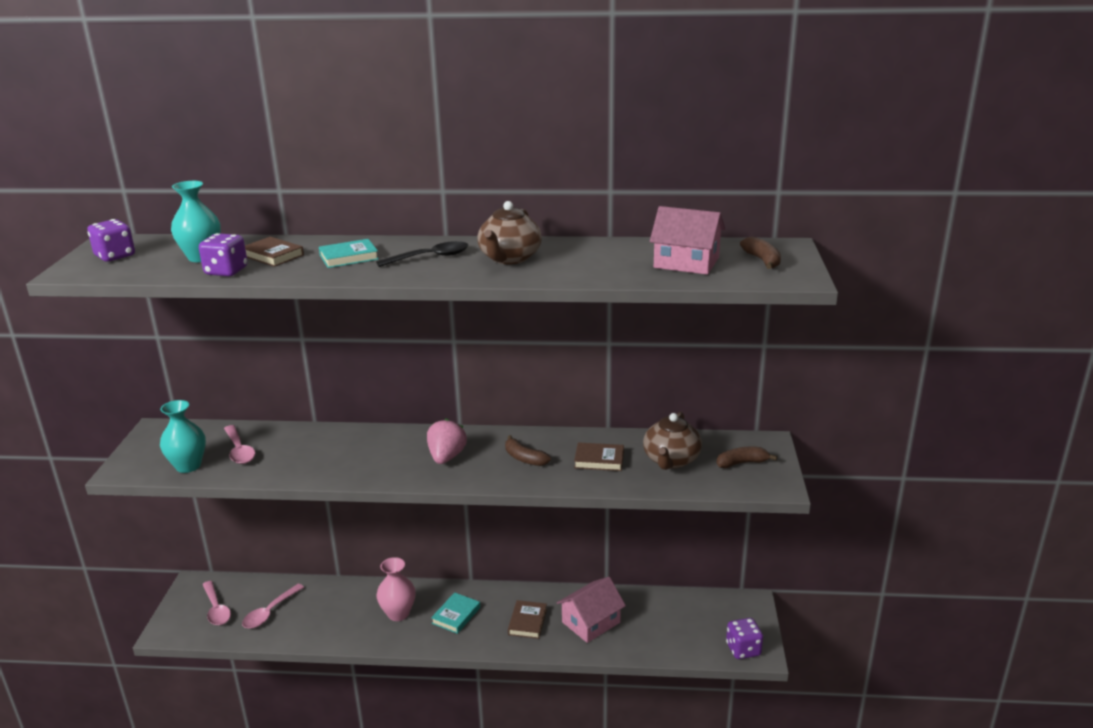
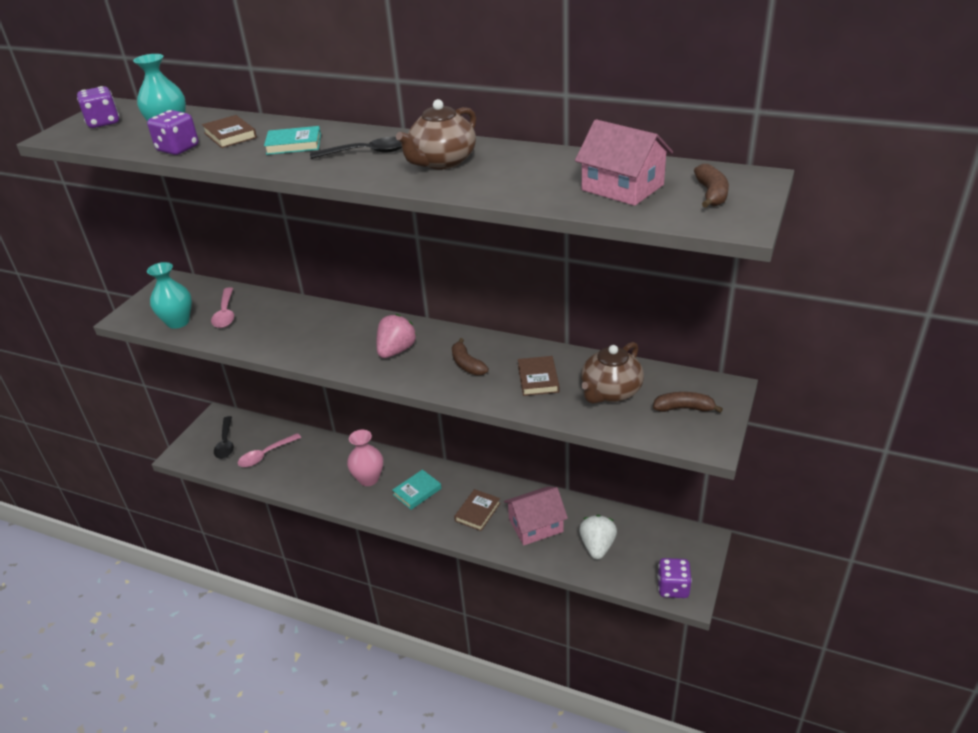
camera: 20 degrees right, 10 degrees up
(216, 609) = (226, 443): pink spoon -> black spoon
(599, 460) = (538, 379): brown book -> brown book turned 60 degrees clockwise
(658, 629) = (597, 546): none -> white strawberry

